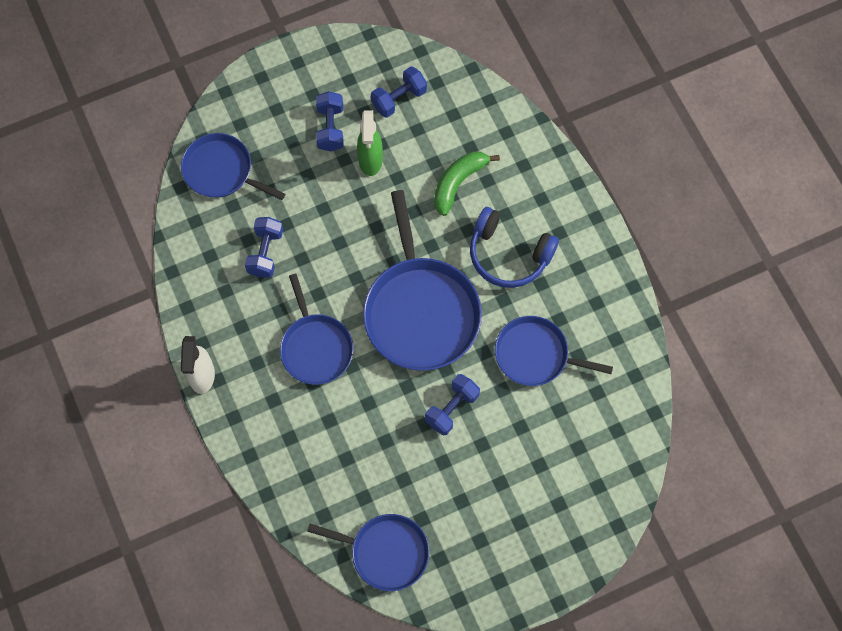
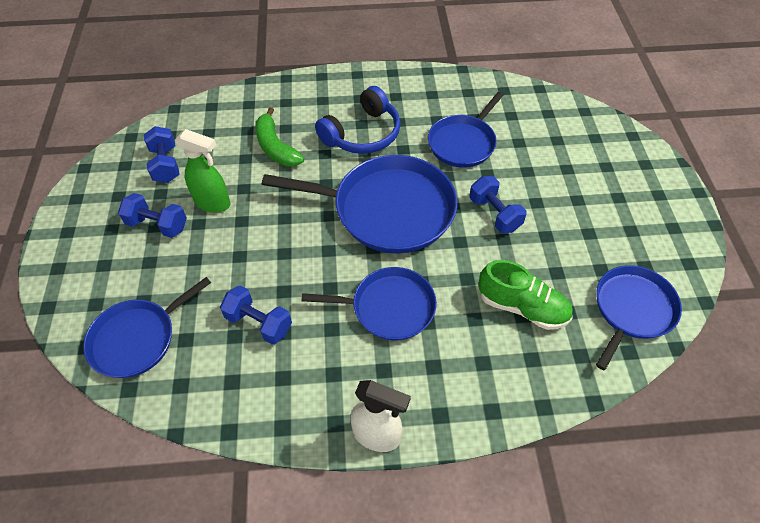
camera: 70 degrees left, 15 degrees down
(355, 457) = (522, 307): none -> green shoe

